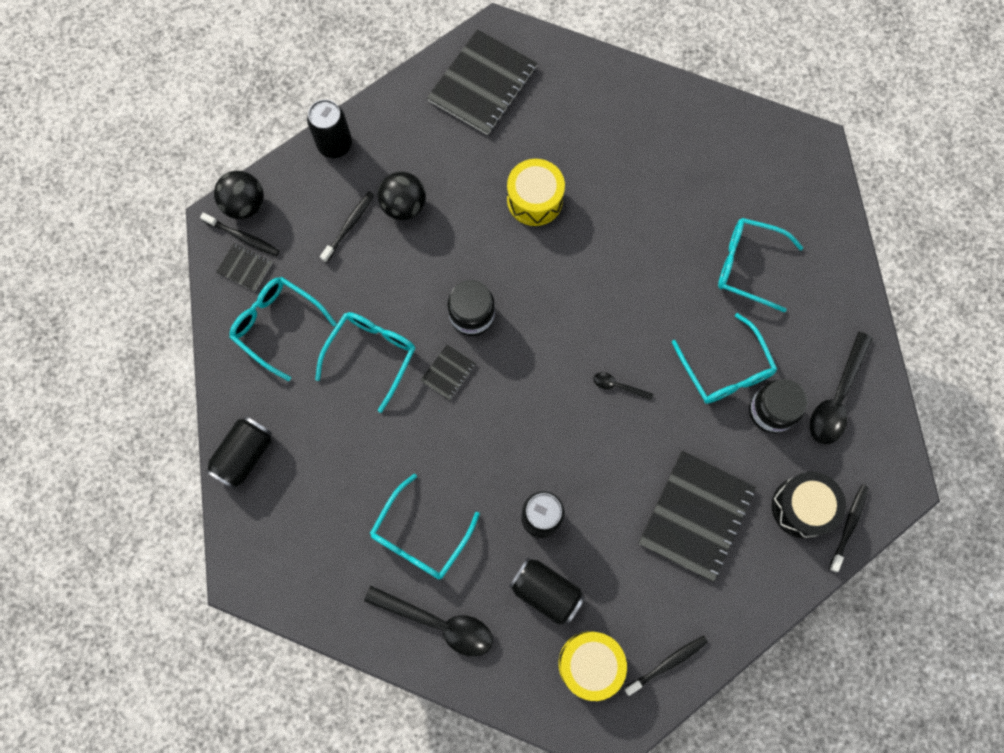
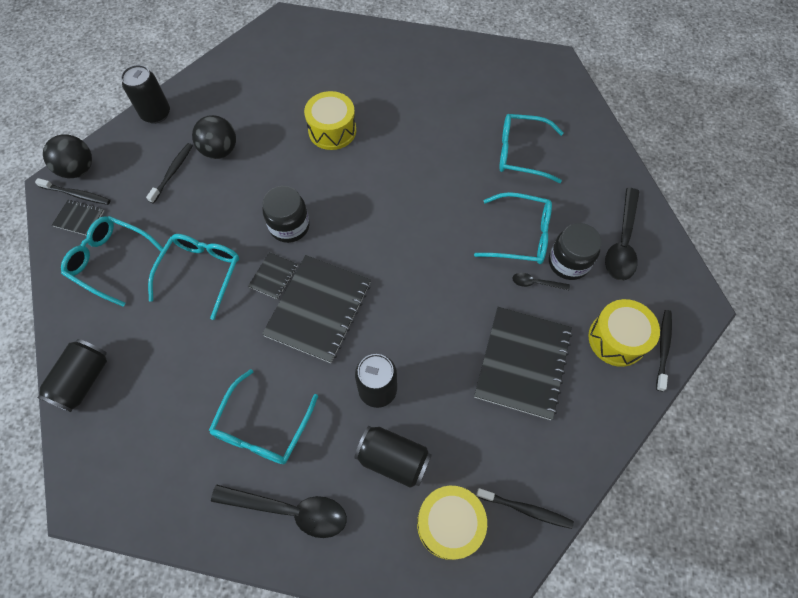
camera: 10 degrees left, 10 degrees down
(482, 84) = (277, 55): black notebook -> black notebook (318, 309)
(617, 386) = (429, 263): black spoon -> black spoon (535, 283)
(667, 664) = (525, 509): black toothbrush -> black toothbrush turned 60 degrees clockwise
(725, 370) = (521, 235): turquoise glasses -> turquoise glasses turned 45 degrees counterclockwise
(802, 507) = (617, 339): black drum -> yellow drum

